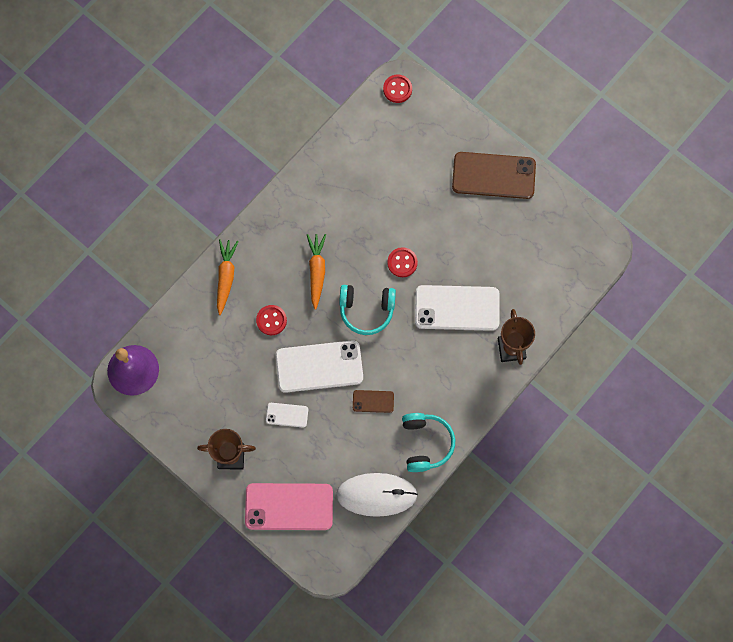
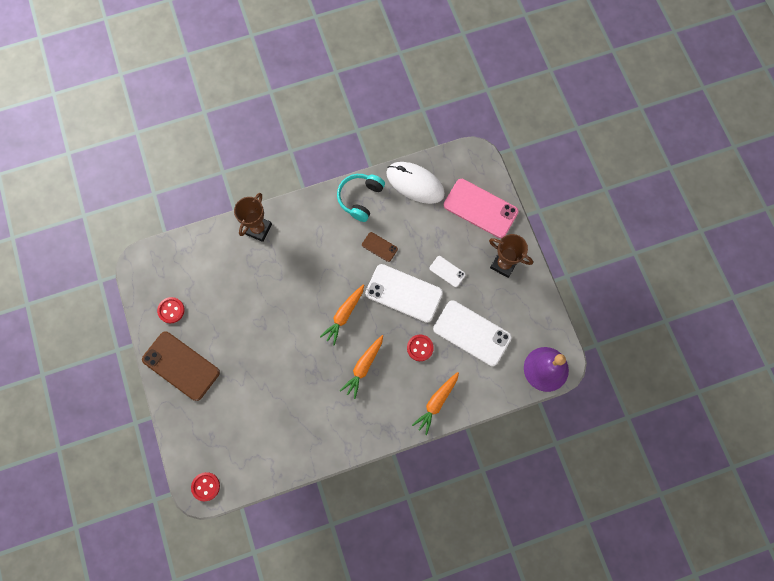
camera: 150 degrees left, 0 degrees up
(366, 310) = (344, 315): turquoise headphones -> orange carrot
(402, 263) = (295, 336): red button -> red button (171, 310)
(457, 308) = (277, 279): white phone -> white phone (472, 333)

